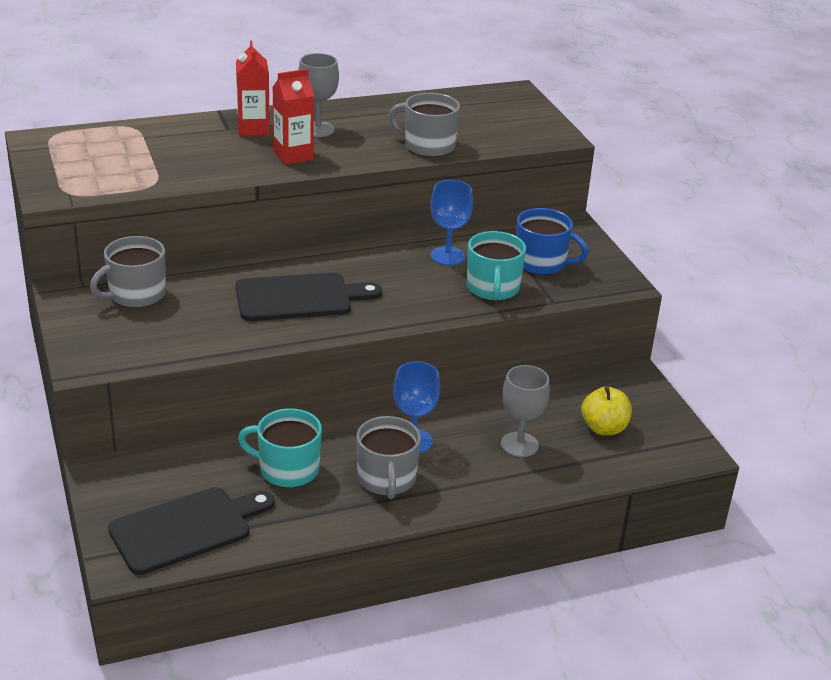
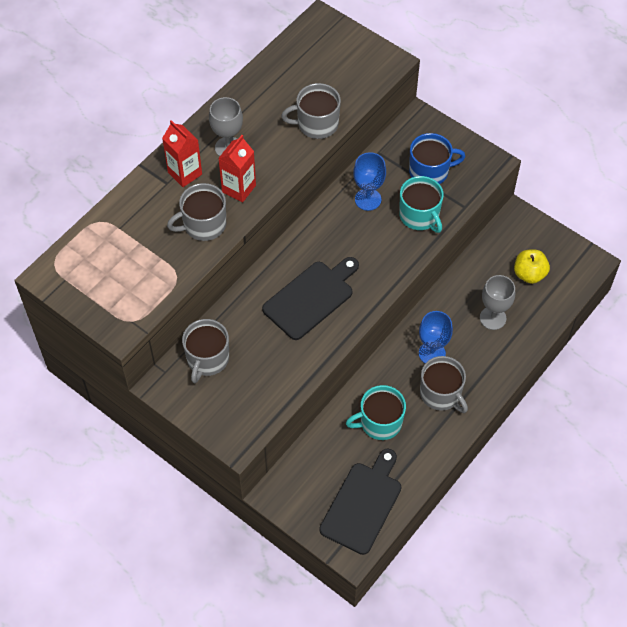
camera: 30 degrees left, 25 degrees up
(226, 164) = (203, 225): none -> grey mug

